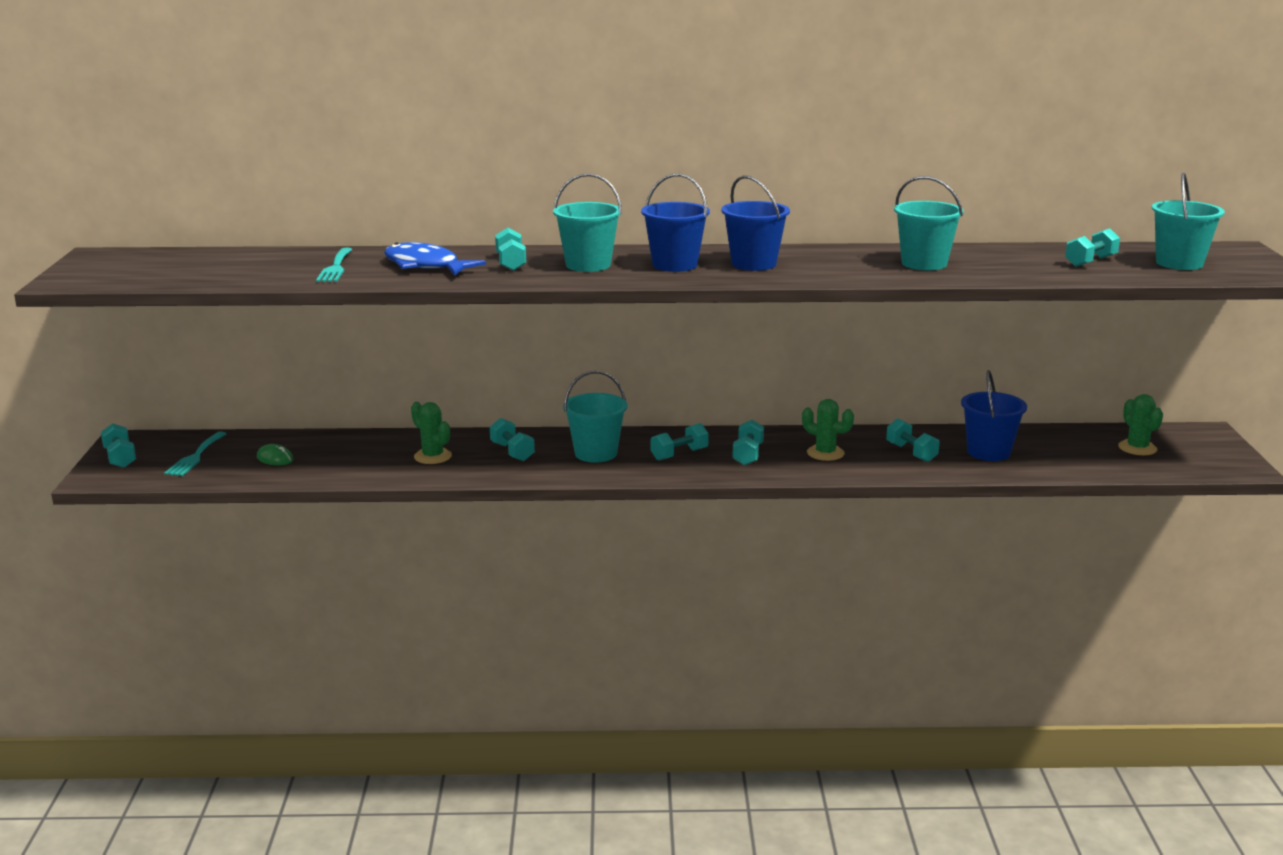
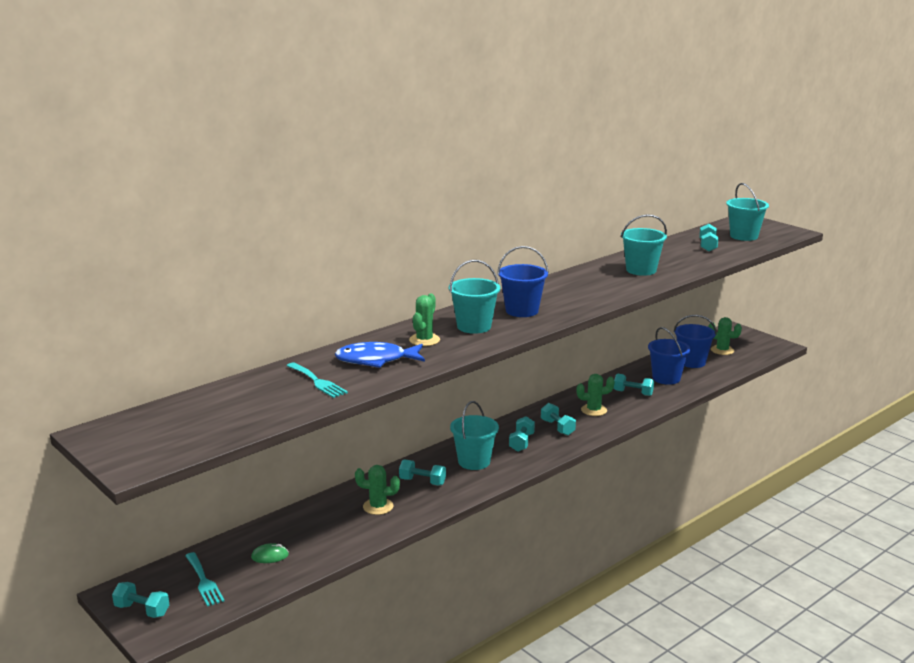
camera: 40 degrees left, 0 degrees up
(511, 263) = (424, 340): turquoise dumbbell -> green cactus
(753, 264) = (561, 296): blue bucket -> blue bucket (692, 362)

